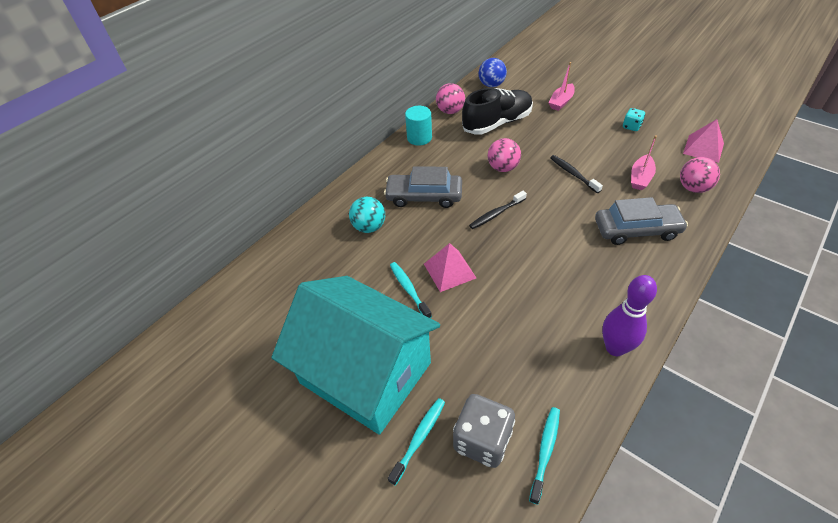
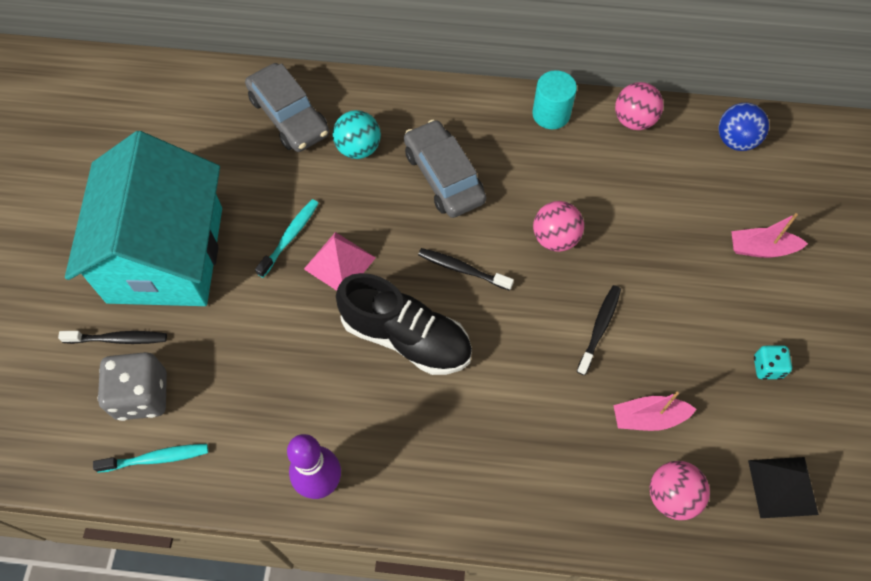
camera: 55 degrees right, 15 degrees up
(419, 438) = (118, 339): turquoise toothbrush -> black toothbrush
(497, 123) = (647, 189): black shoe -> black shoe (406, 337)
(636, 230) = (534, 445): grey car -> grey car (289, 116)
(703, 148) = (782, 487): pink pyramid -> black pyramid

